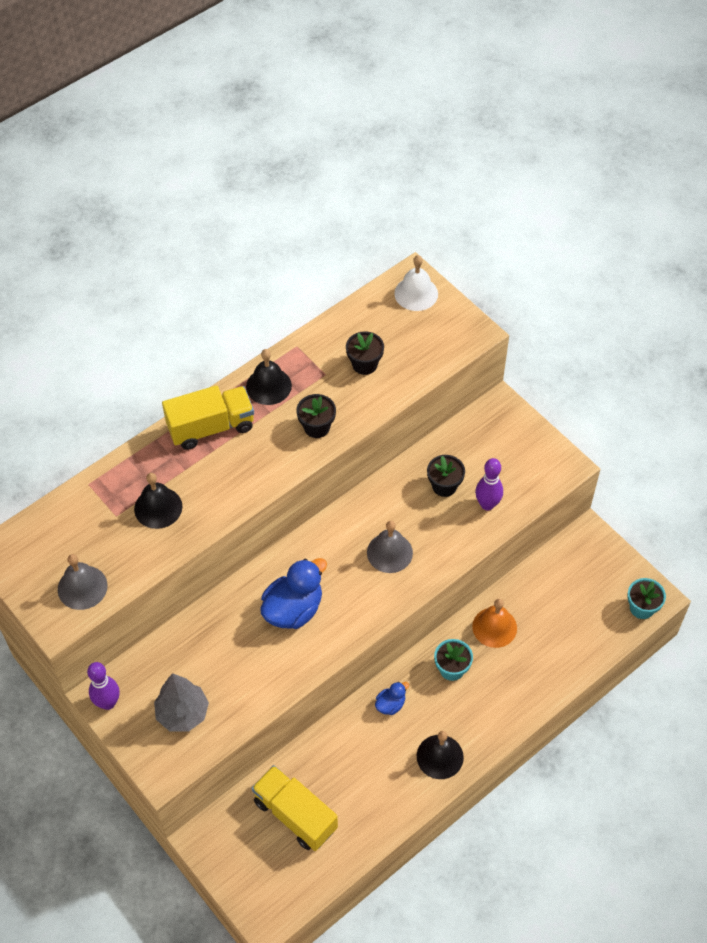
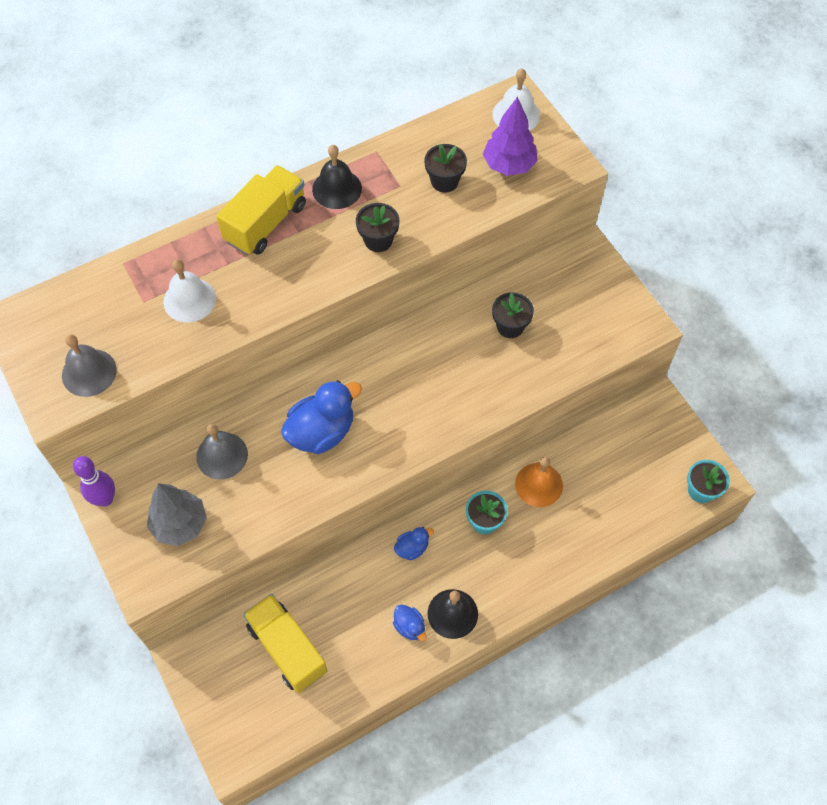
camera: 10 degrees right, 5 degrees up
(158, 507) = (189, 300): black bell -> white bell
(211, 427) = (265, 223): yellow truck -> yellow truck turned 45 degrees counterclockwise
(389, 552) = (437, 388): grey bell -> grey bell (222, 455)
(403, 775) = (409, 627): none -> blue duck
(419, 341) = (509, 165): none -> purple tree
(487, 504) = (552, 353): purple bowling pin -> none

